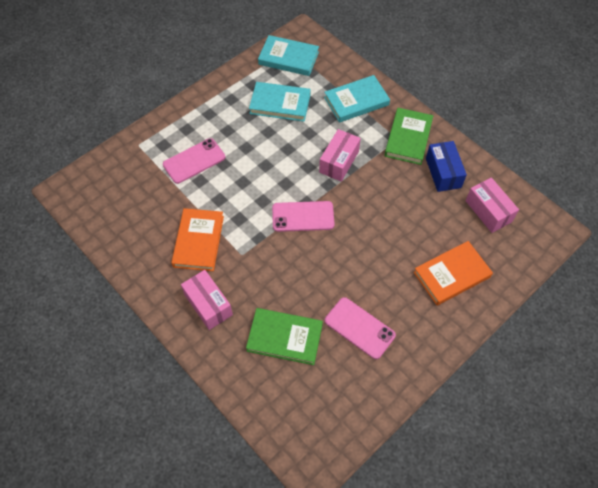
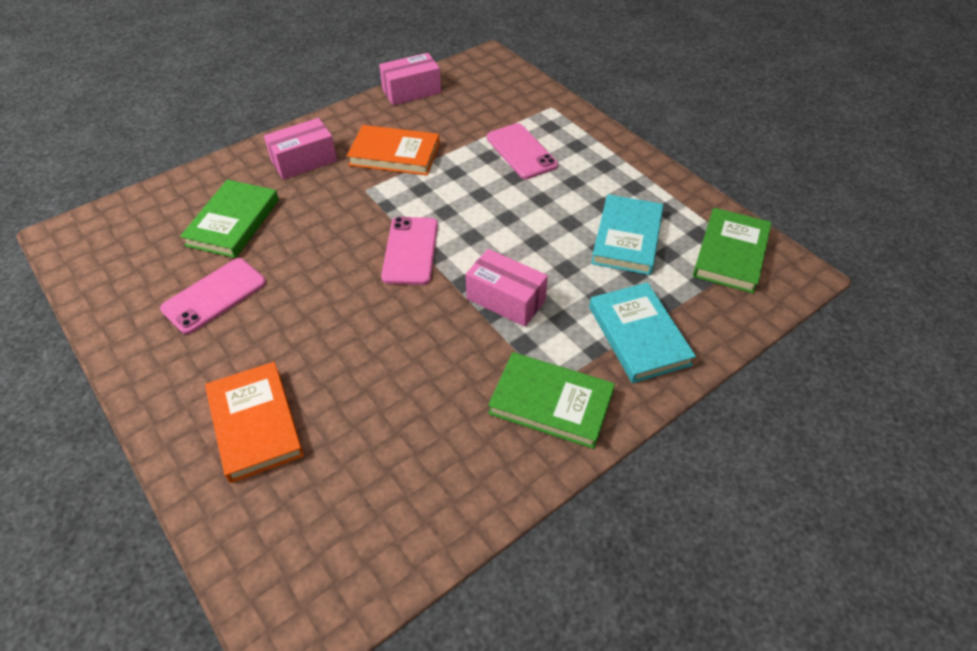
camera: 95 degrees right, 10 degrees down
(288, 58) = (730, 253): turquoise book -> green book
(443, 173) = (466, 447): blue box -> none
(488, 211) = (365, 510): pink box -> pink box (411, 91)

